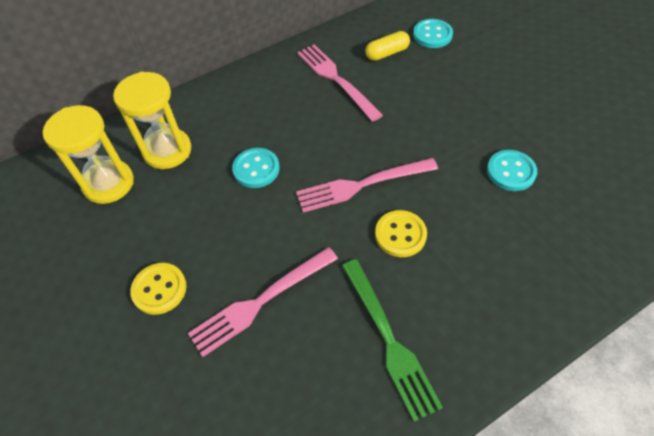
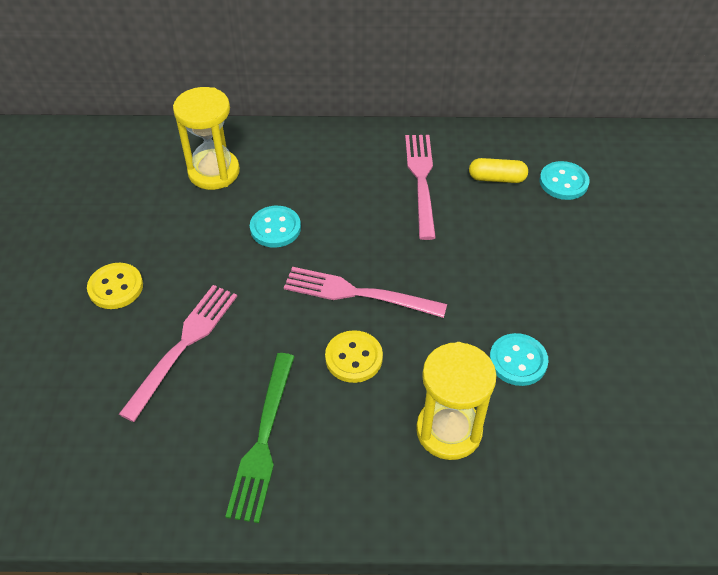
camera: 30 degrees right, 5 degrees down
(108, 183) = (145, 176): yellow hourglass -> yellow hourglass (449, 430)
(260, 302) = (184, 344): pink fork -> pink fork turned 120 degrees clockwise

